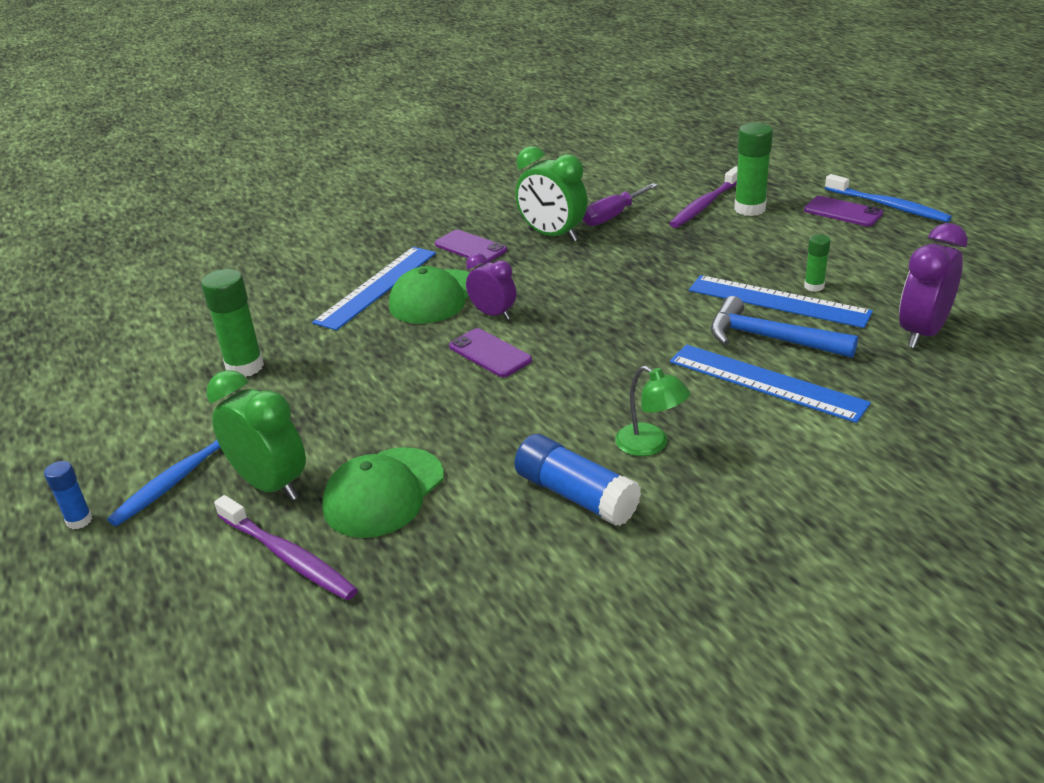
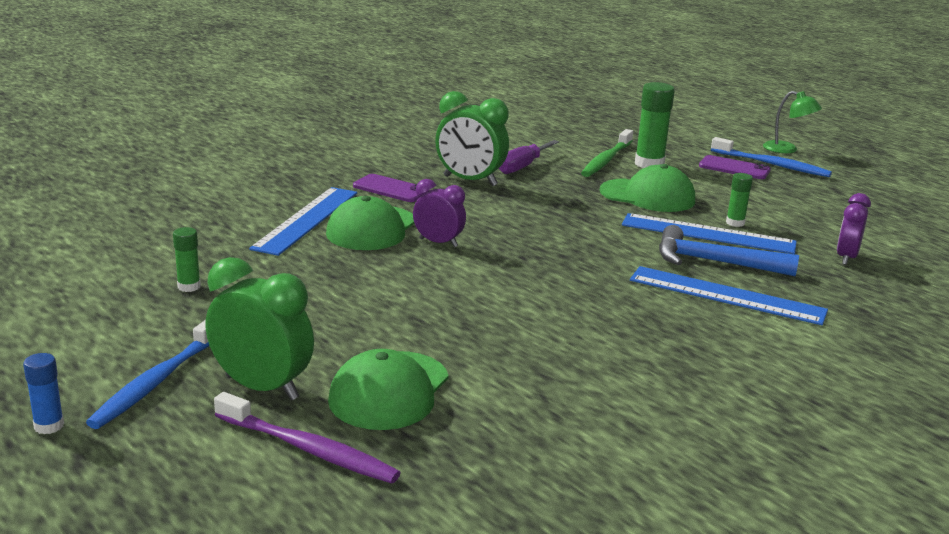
camera: 15 degrees left, 10 degrees down
(245, 367) = (189, 287): green glue stick -> green glue stick, size x0.55
(490, 353) = (449, 274): purple phone -> none
(576, 495) = (588, 387): blue glue stick -> none
(650, 445) = (642, 346): green lamp -> green lamp (787, 149)
(705, 205) = (606, 160): purple toothbrush -> green toothbrush
(731, 252) = (648, 196): none -> green cap
(922, 333) = (846, 258): purple clock -> purple clock, size x0.64

